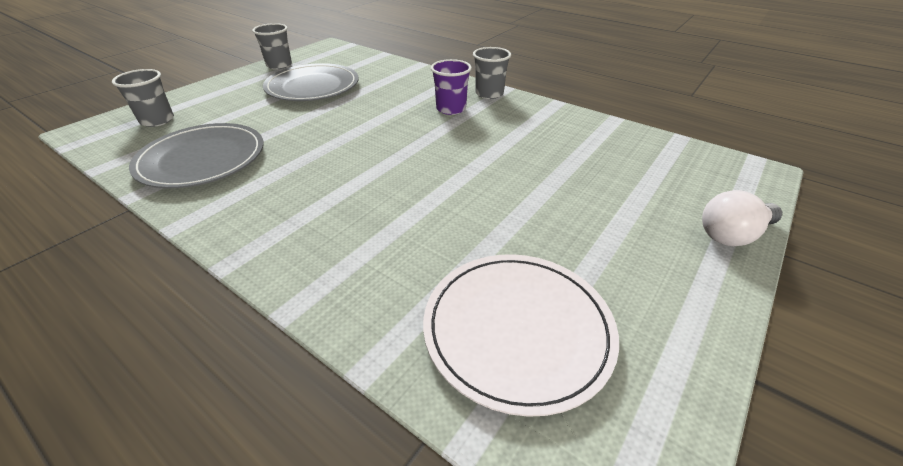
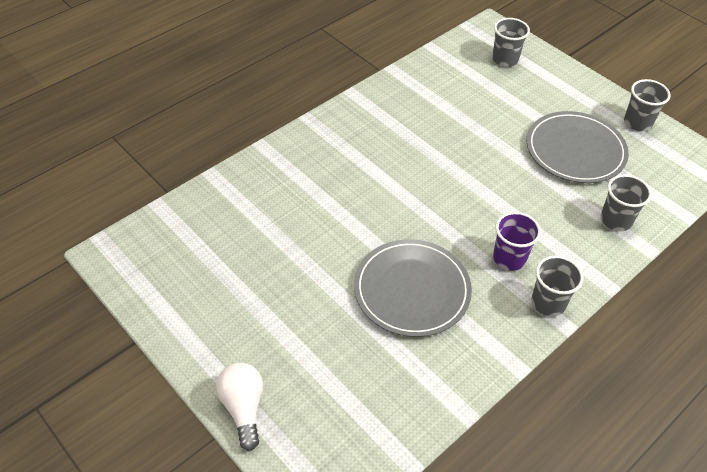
camera: 100 degrees right, 10 degrees up
(202, 159) = (435, 92): grey plate -> grey plate (412, 290)
(394, 73) = (616, 220): none -> grey cup
(517, 329) = (210, 239): white plate -> none

